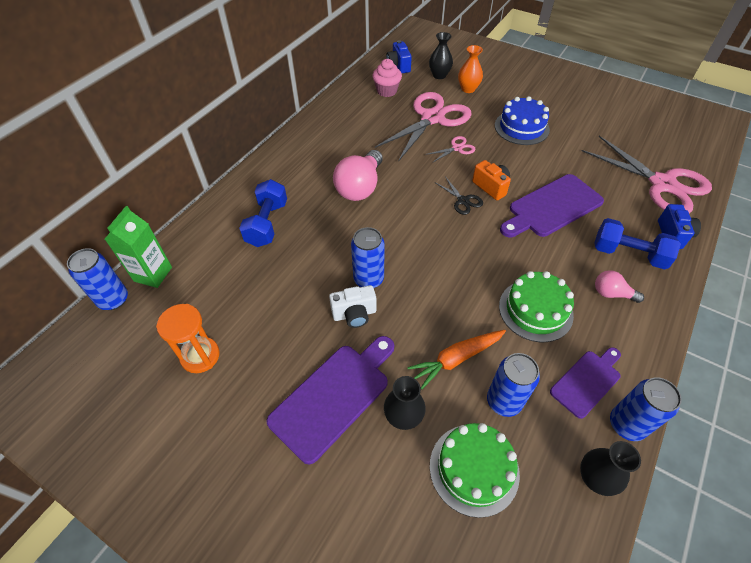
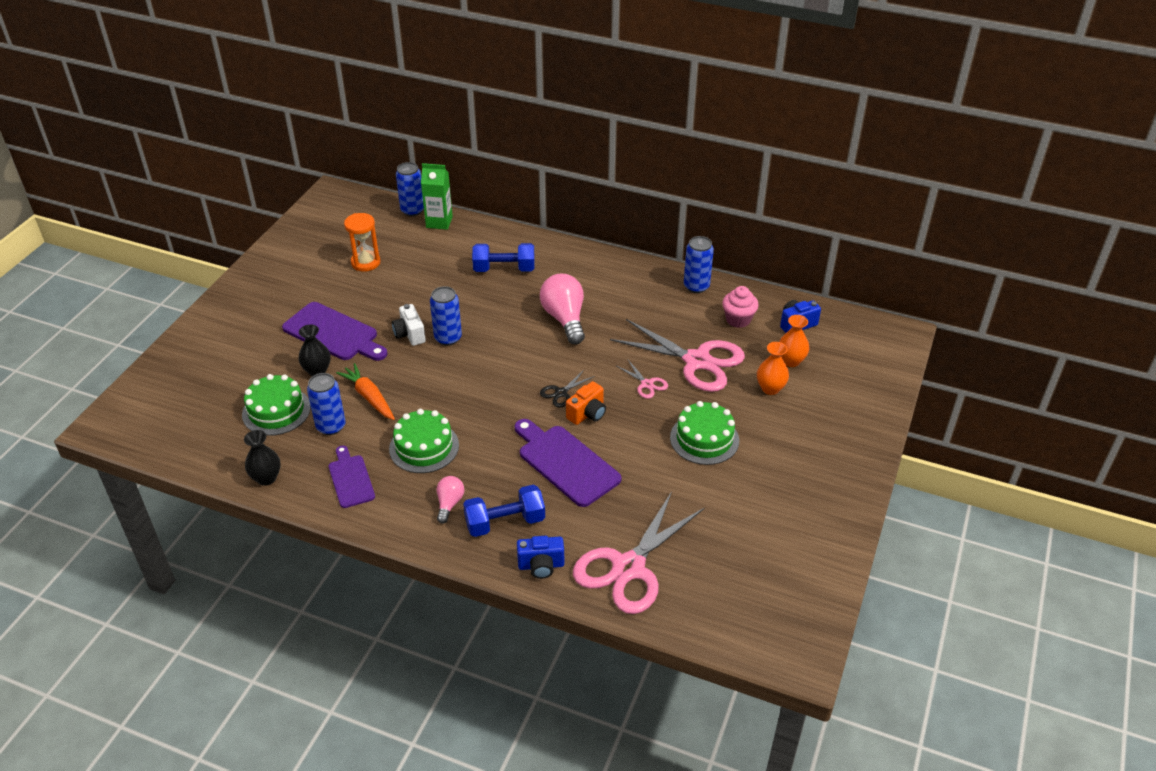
camera: 80 degrees right, 10 degrees down
(360, 187) = (564, 319): pink light bulb -> pink light bulb turned 60 degrees clockwise
(439, 75) = (791, 361): black vase -> orange vase
(521, 127) = (704, 439): blue cake -> green cake
(587, 381) = (350, 479): purple cutting board -> purple cutting board turned 150 degrees counterclockwise
(626, 424) = (310, 501): blue can -> blue can (696, 286)
(628, 254) = (505, 522): blue dumbbell -> blue dumbbell turned 60 degrees clockwise

